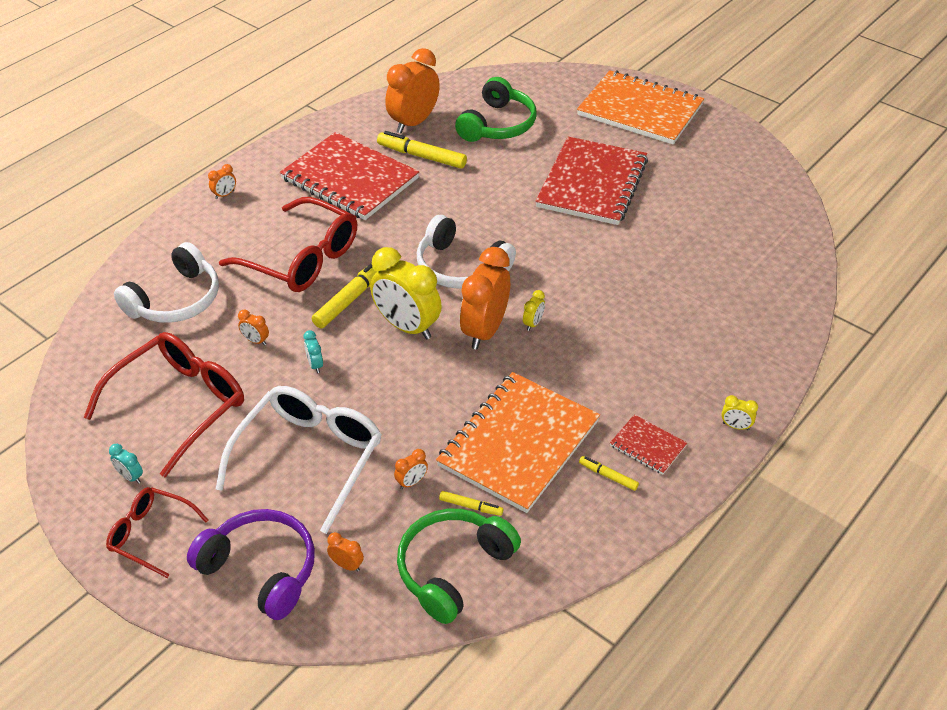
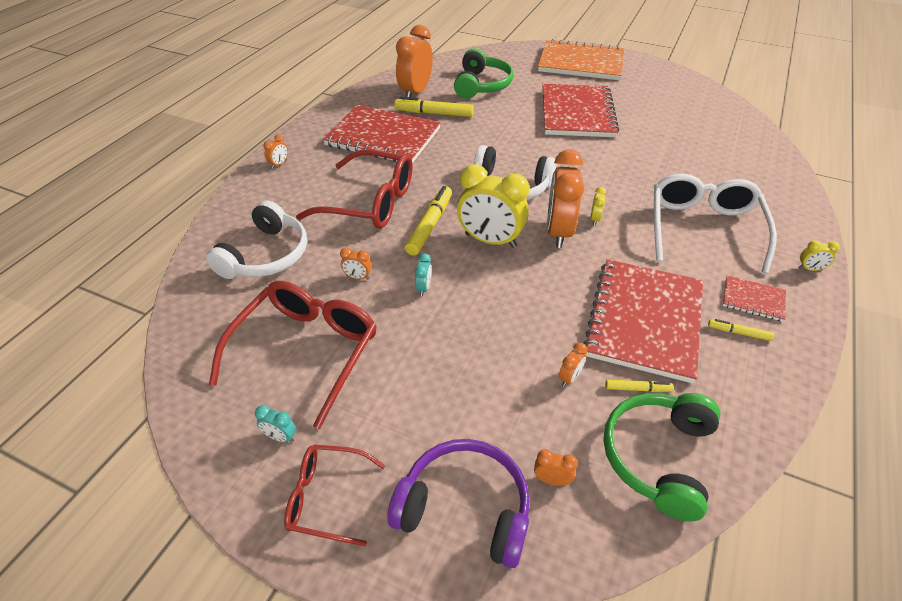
camera: 15 degrees left, 0 degrees up
(309, 458) = (459, 376): white glasses -> white glasses (703, 228)
(315, 365) = (423, 288): turquoise clock -> turquoise clock turned 135 degrees counterclockwise
(518, 443) = (644, 320): orange notebook -> red notebook

